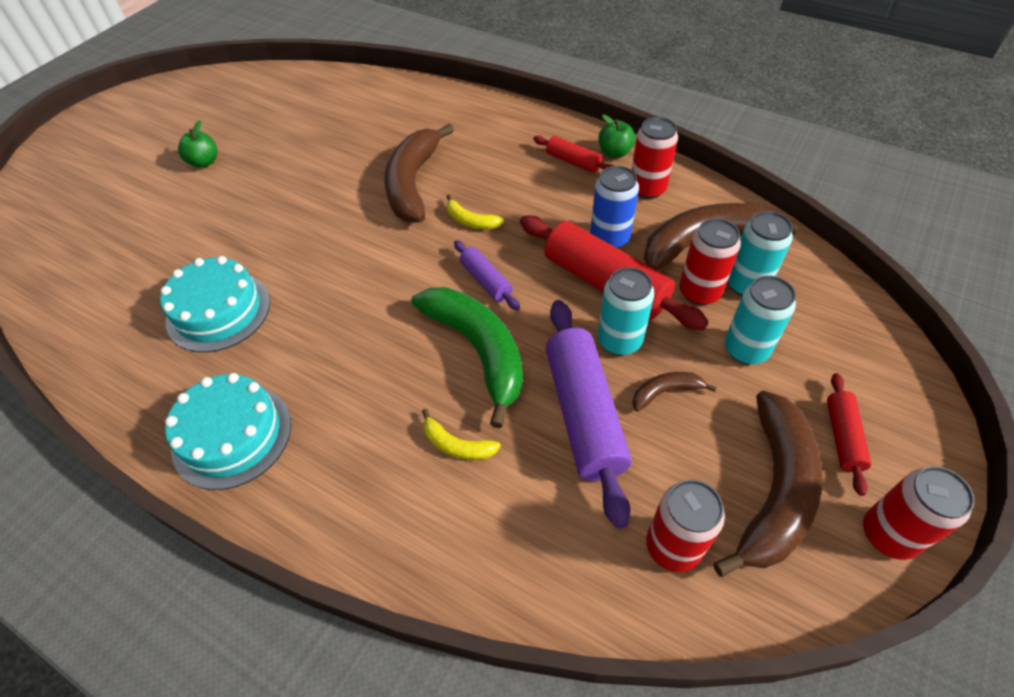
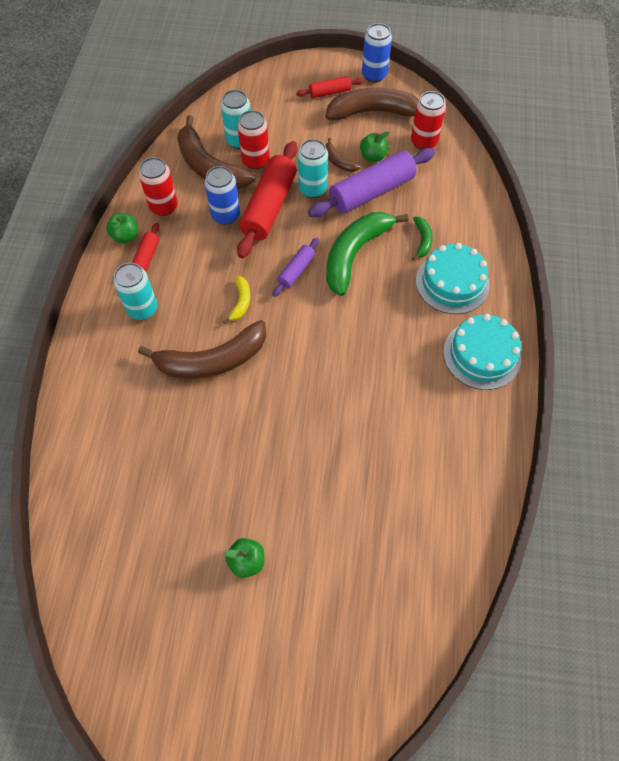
camera: 115 degrees left, 10 degrees up
(218, 311) = (402, 425): turquoise cake -> turquoise cake (452, 283)
(457, 445) = (422, 240): yellow banana -> green banana
(661, 445) = (373, 157): none -> green apple
(746, 349) = (291, 134): turquoise can -> turquoise can (142, 309)
(888, 534) = (374, 75): red can -> blue can

